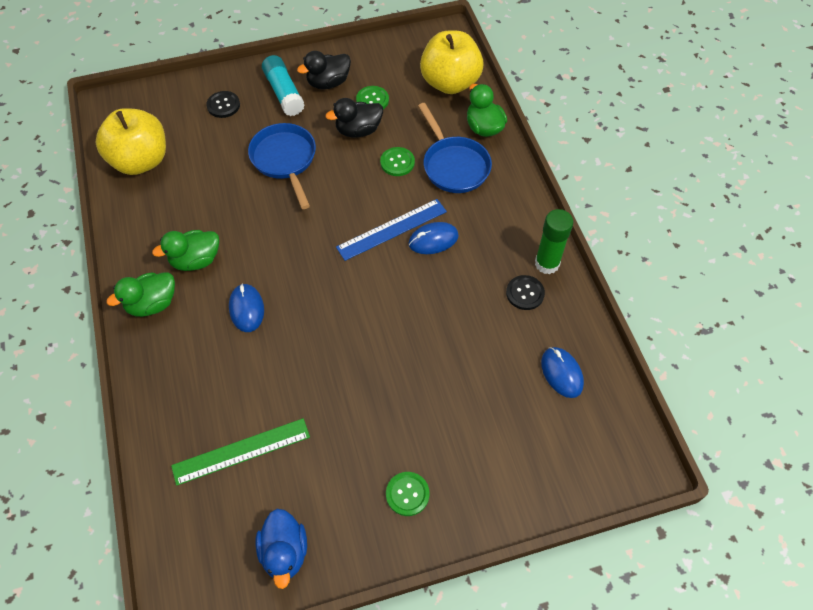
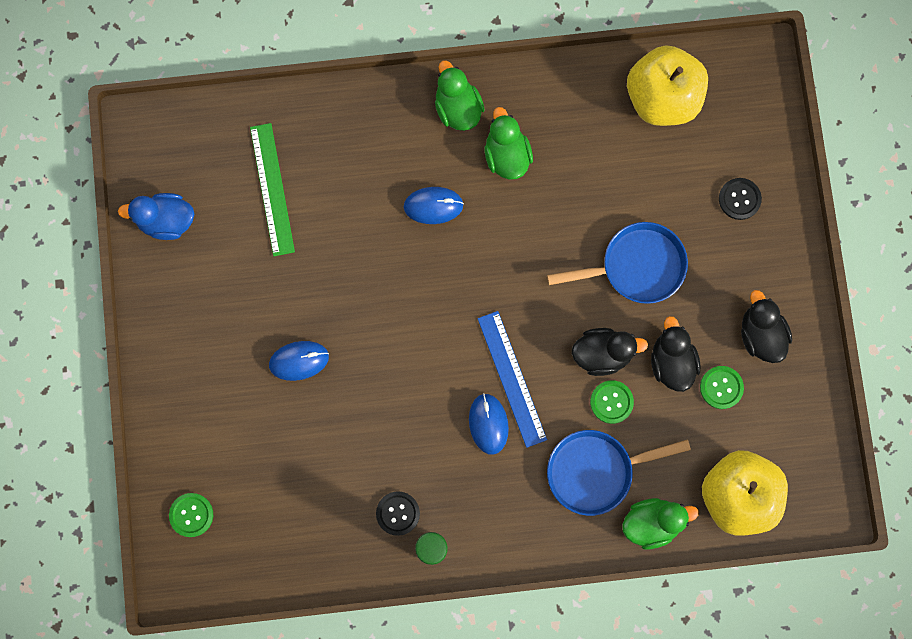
camera: 100 degrees right, 20 degrees up
(284, 93) = (750, 276): turquoise glue stick -> none
(360, 173) = (602, 354): none -> black duck
(407, 494) = (196, 342): green button -> green button (191, 515)
(561, 373) = (292, 528): blue mouse -> blue mouse (299, 361)

